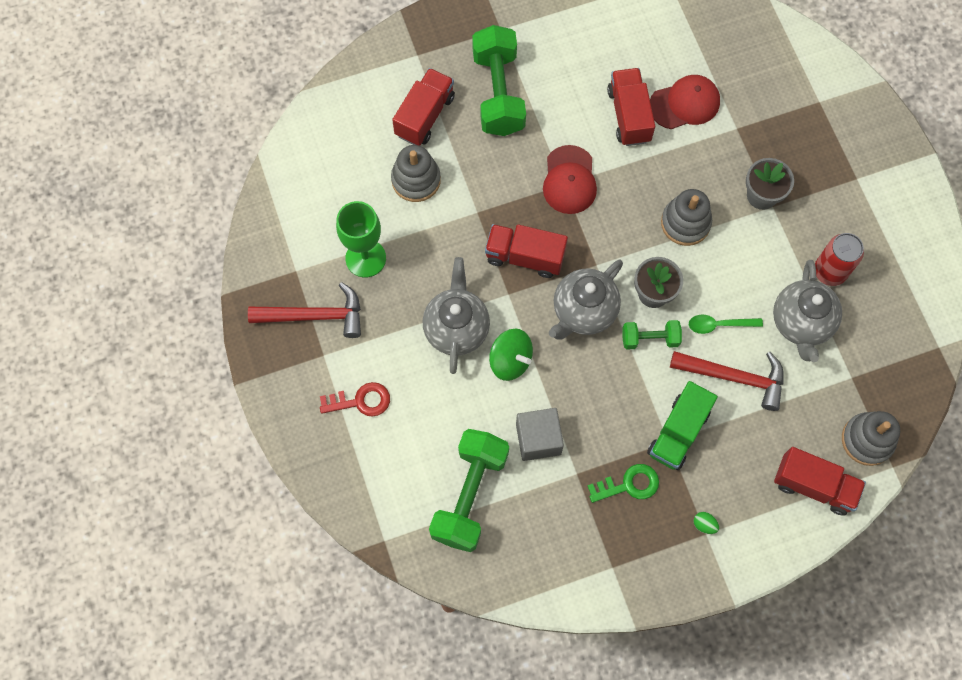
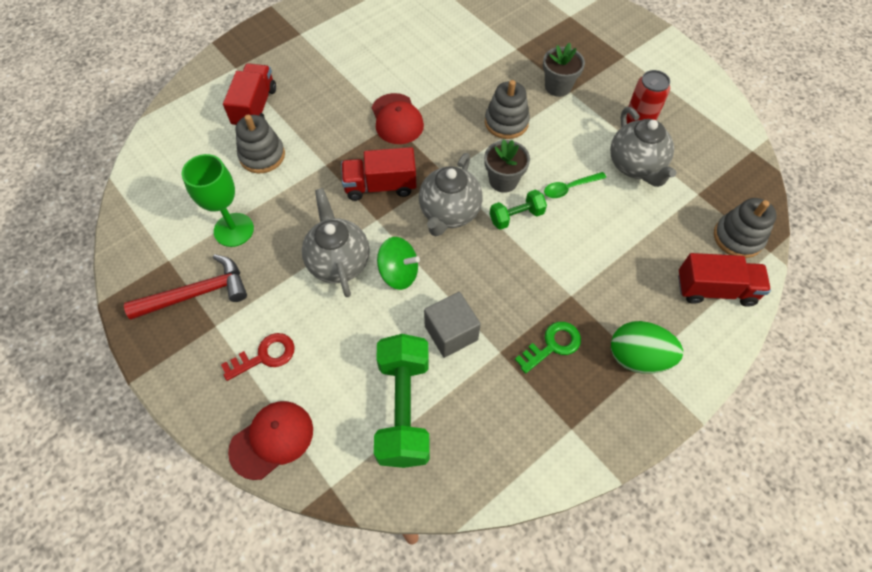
camera: 20 degrees left, 10 degrees down
(498, 93) = (313, 75): green dumbbell -> none
(629, 115) = (427, 62): red truck -> none
(678, 432) = (576, 284): green truck -> none
(685, 104) = (468, 43): red cap -> red cap (272, 440)
(704, 524) = (637, 357): green egg -> green egg, size x2.48
(734, 377) = (602, 224): red hammer -> none

